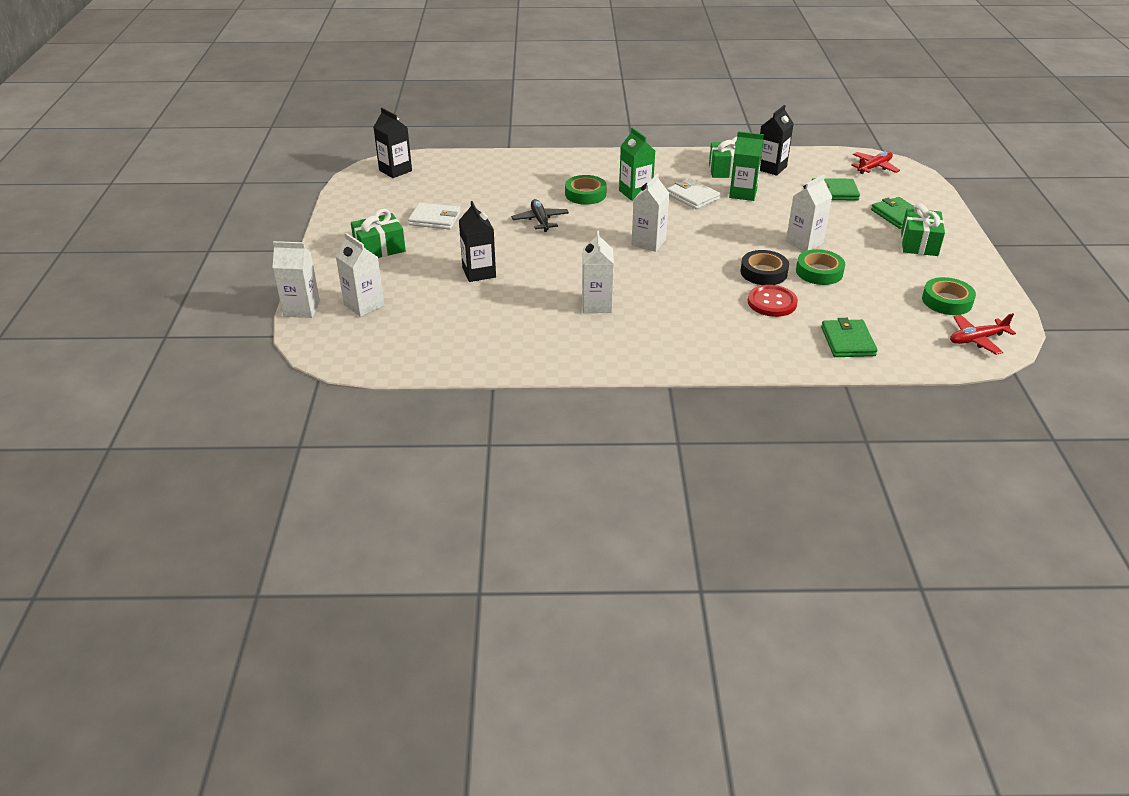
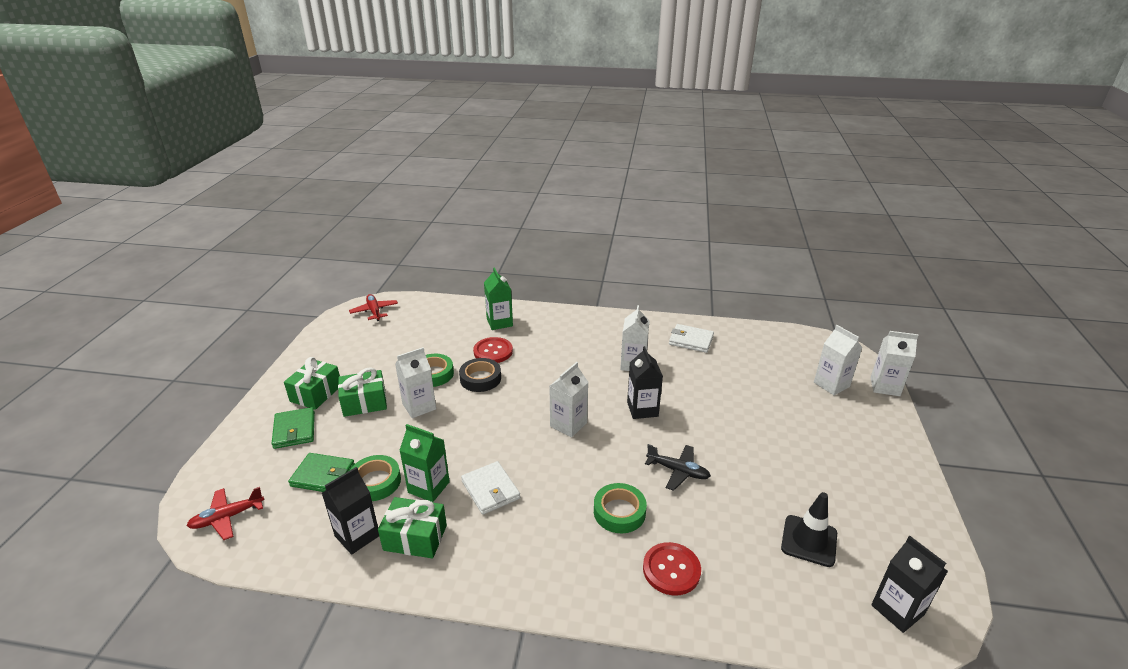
camera: 170 degrees left, 5 degrees down
(379, 248) = (848, 450): green gift -> green gift (364, 402)
(435, 219) = (802, 489): white wallet -> white wallet (691, 340)
(441, 193) = (809, 541): none -> black traffic cone
(479, 272) = (737, 407): black carton -> black carton (642, 409)
(540, 220) = (678, 471): black plane -> black plane turned 60 degrees counterclockwise
(543, 173) = (671, 570): none -> red button
(635, 193) = (556, 506): green carton -> green carton (499, 322)
(848, 341) = (461, 318): green wallet -> none
(947, 301) = (360, 339): green tape -> green tape (375, 482)
(977, 339) = (374, 311): red plane -> red plane turned 105 degrees counterclockwise

